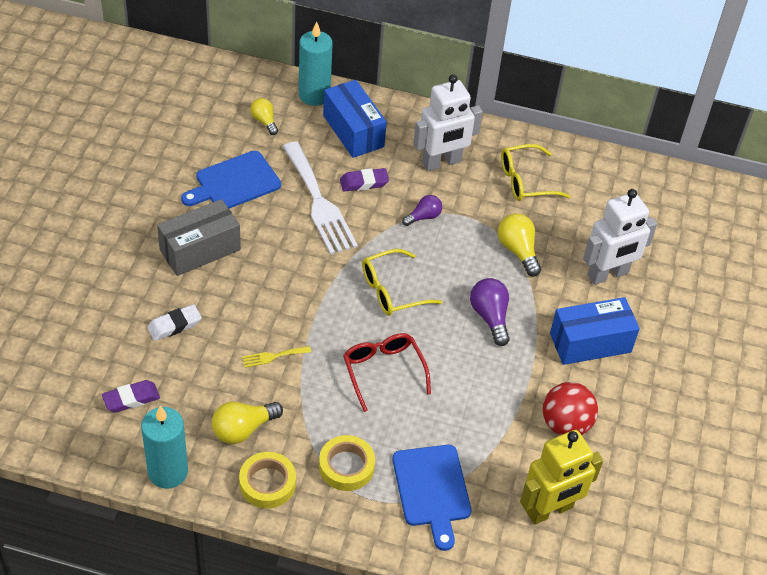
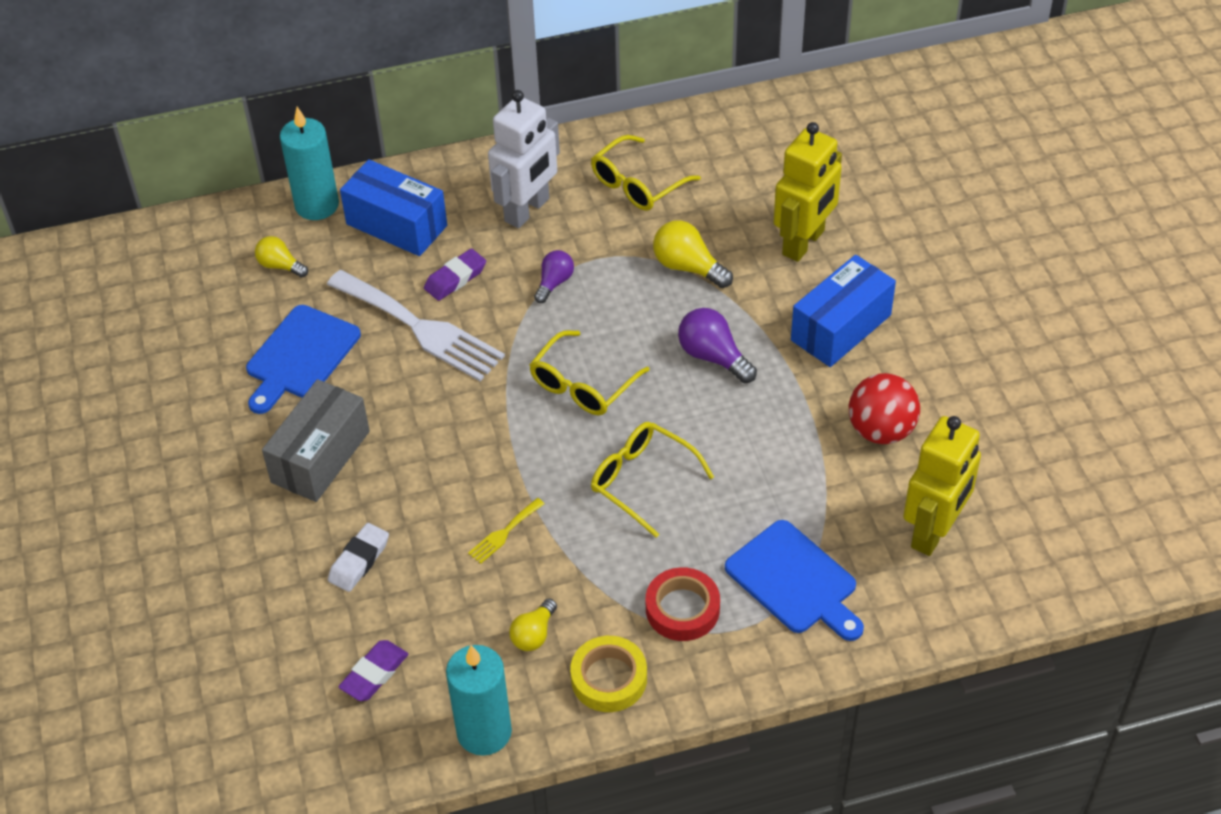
camera: 25 degrees left, 0 degrees up
(243, 429) = (534, 634): yellow light bulb -> yellow light bulb, size x0.66
(346, 466) = (682, 609): yellow tape -> red tape
(383, 371) = (641, 480): red glasses -> yellow glasses
(608, 274) = (804, 243): white robot -> yellow robot

